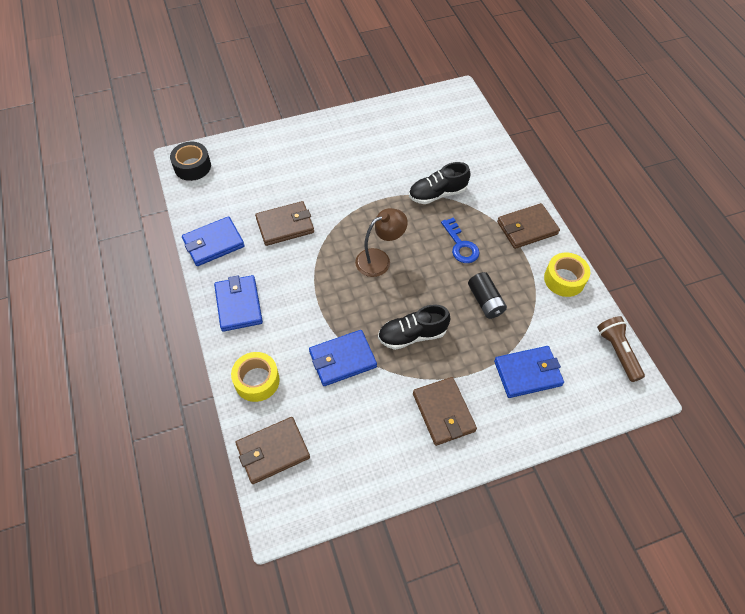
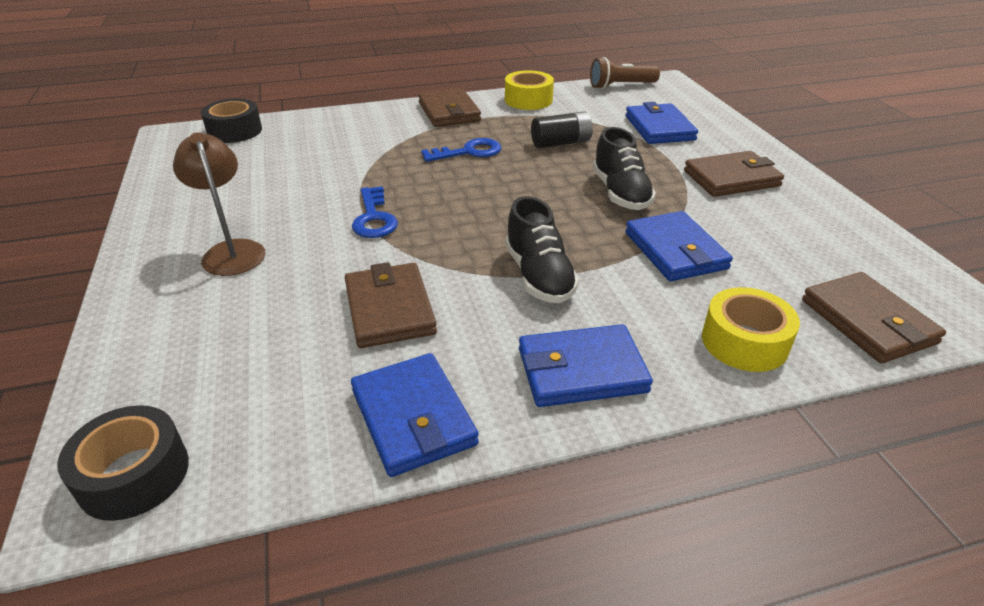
camera: 85 degrees left, 20 degrees down
(368, 206) = (374, 218): none -> blue key
(379, 259) = (485, 212): brown lamp -> brown lamp (232, 251)
(437, 194) = (370, 162): black shoe -> black shoe (539, 276)
(470, 119) = (235, 131): none -> black tape

